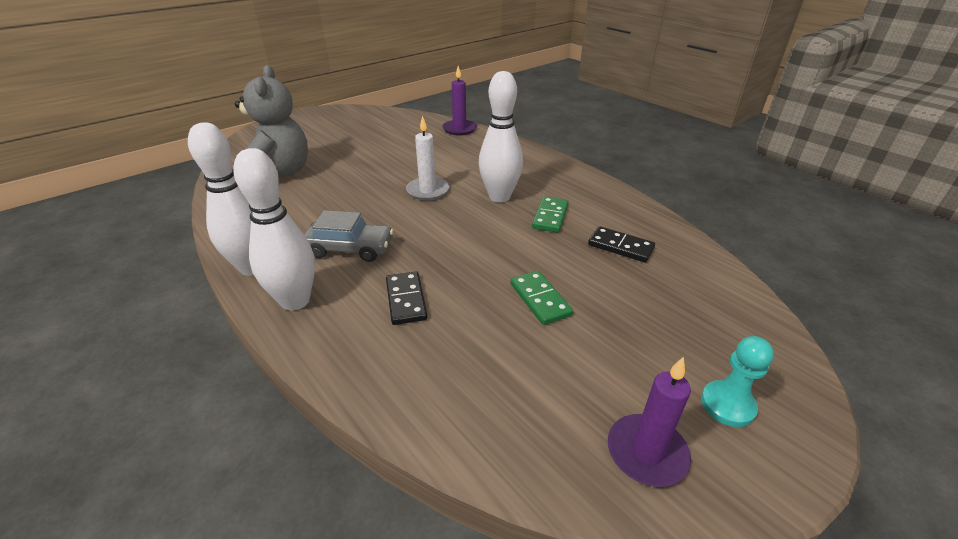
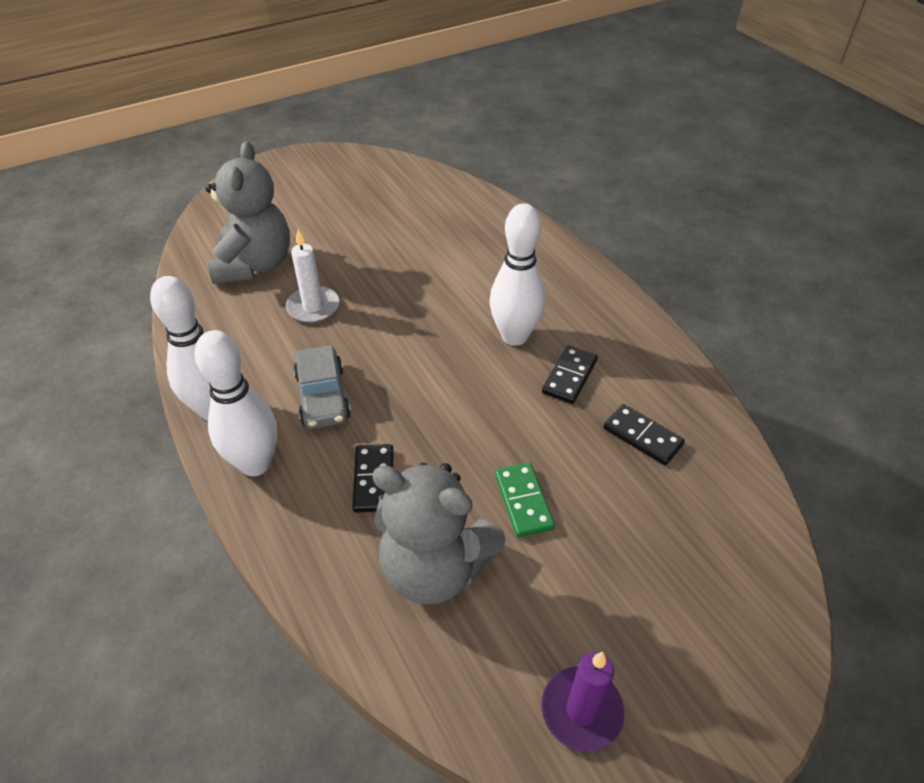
camera: 10 degrees right, 10 degrees up
(350, 248) = (323, 396): grey car -> grey car turned 60 degrees clockwise
(427, 191) = (428, 315): white candle -> white candle (313, 307)
(459, 129) = (490, 207): purple candle -> none
(476, 357) = (434, 568): none -> grey teddy bear
(550, 216) = (569, 377): green domino -> black domino
(727, 405) = (689, 671): turquoise pawn -> none

